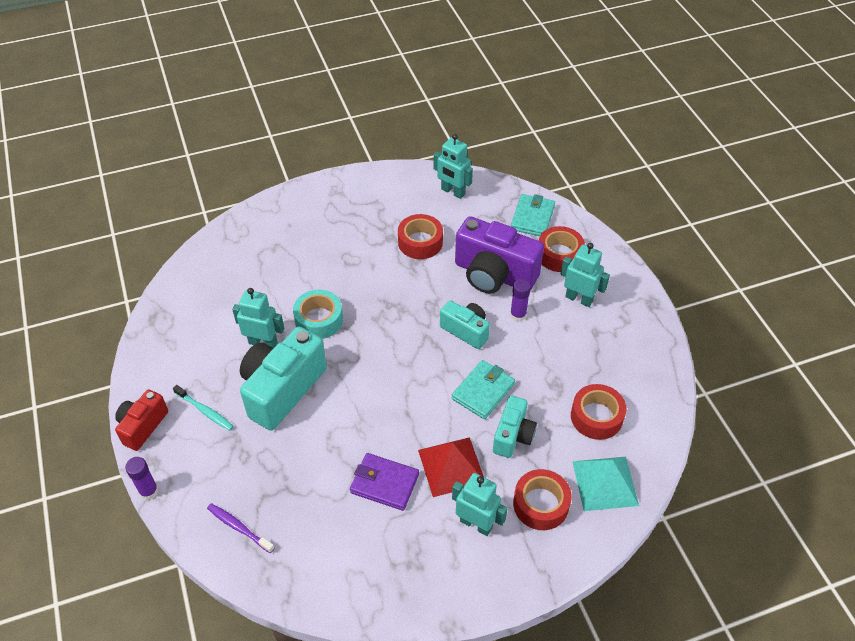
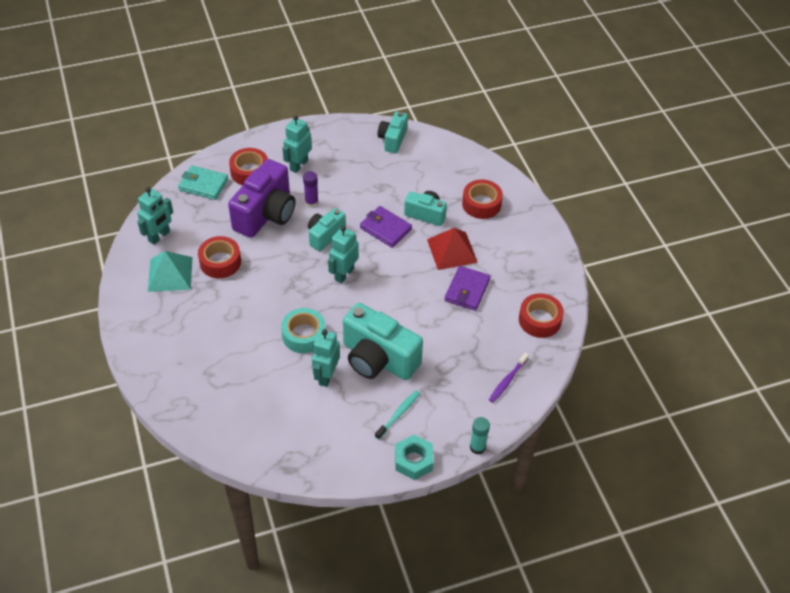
camera: 90 degrees left, 0 degrees up
(142, 426) = (413, 461): red camera -> turquoise nut
(149, 491) = (477, 447): purple glue stick -> turquoise glue stick
(476, 524) = (498, 239): turquoise robot -> turquoise robot (344, 274)
(483, 391) = (385, 229): turquoise wallet -> purple wallet
(596, 417) = (410, 168): red tape -> red tape (539, 320)
(605, 483) = (464, 170): turquoise pyramid -> turquoise pyramid (170, 274)
(646, 395) = (392, 139): none -> turquoise camera

